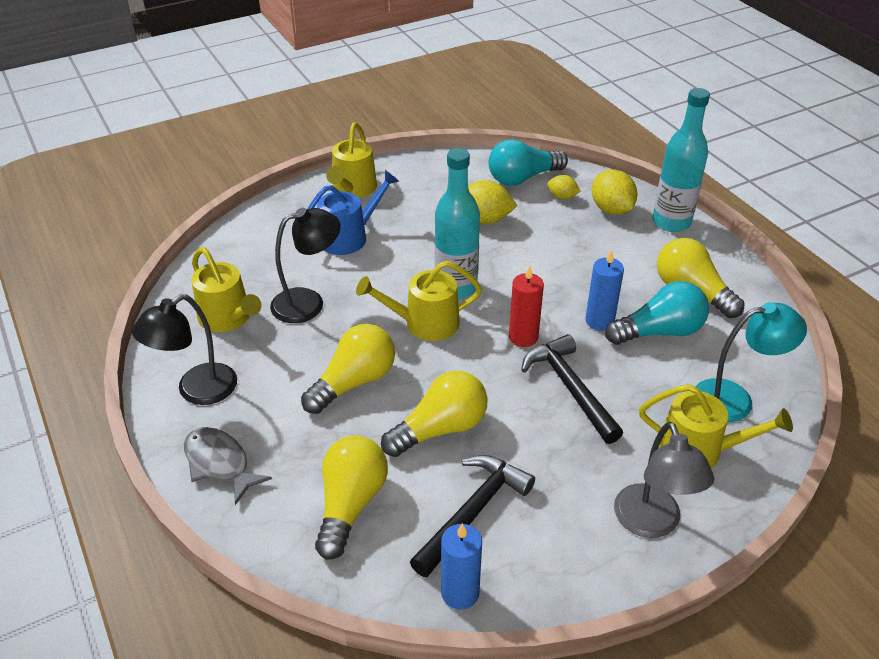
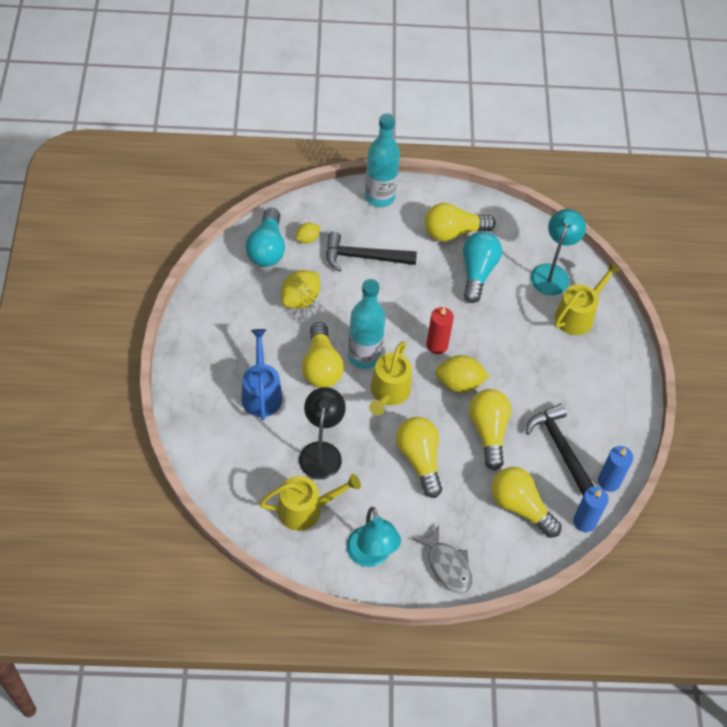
camera: 65 degrees left, 15 degrees up
(197, 391) = (371, 556): black lamp -> turquoise lamp
(219, 464) = (447, 565): grey fish -> grey fish turned 105 degrees counterclockwise
(353, 189) = (200, 362): yellow watering can -> none
(415, 263) = (321, 366): none -> yellow light bulb
(570, 388) = (496, 347): black hammer -> black hammer (364, 257)
(599, 321) = (448, 296): blue candle -> blue candle (584, 521)
(611, 209) = (342, 220): yellow lemon -> yellow lemon (459, 383)
(652, 523) = (613, 368): grey lamp -> none

